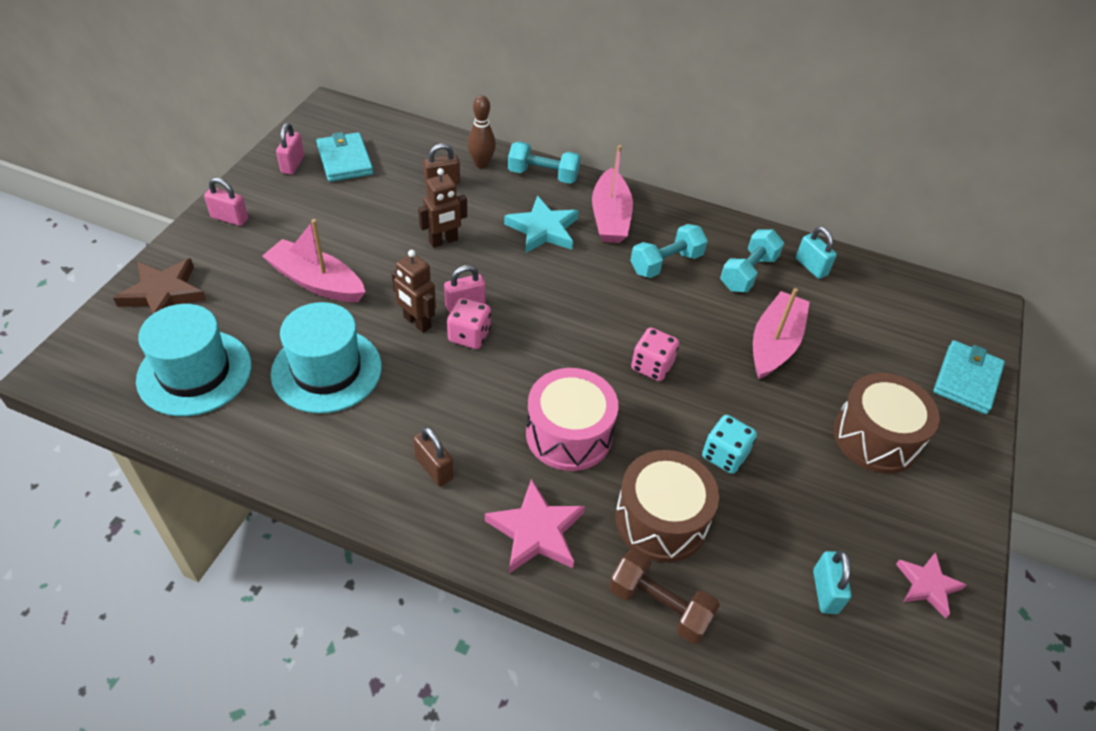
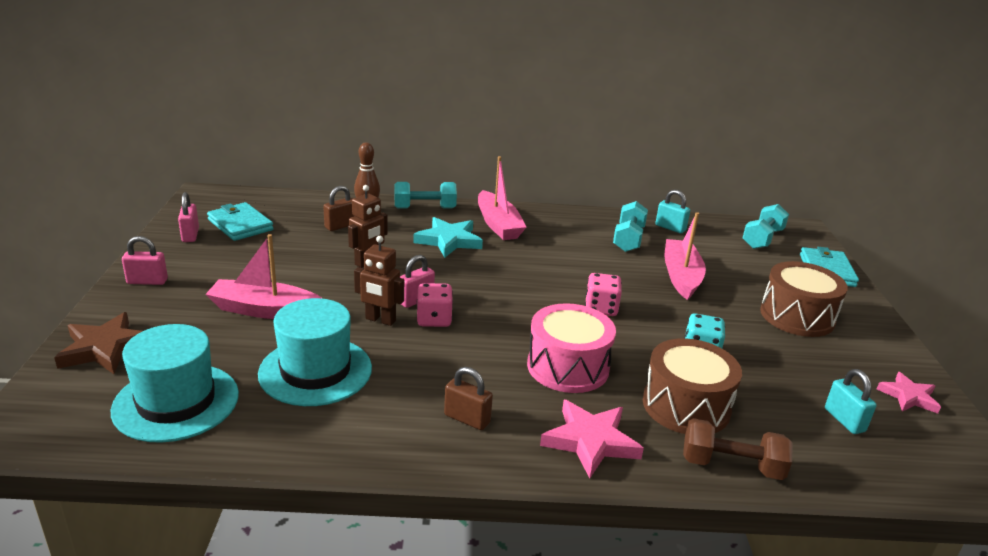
camera: 20 degrees left, 20 degrees down
(666, 263) = (563, 244): turquoise dumbbell -> turquoise dumbbell (762, 239)

